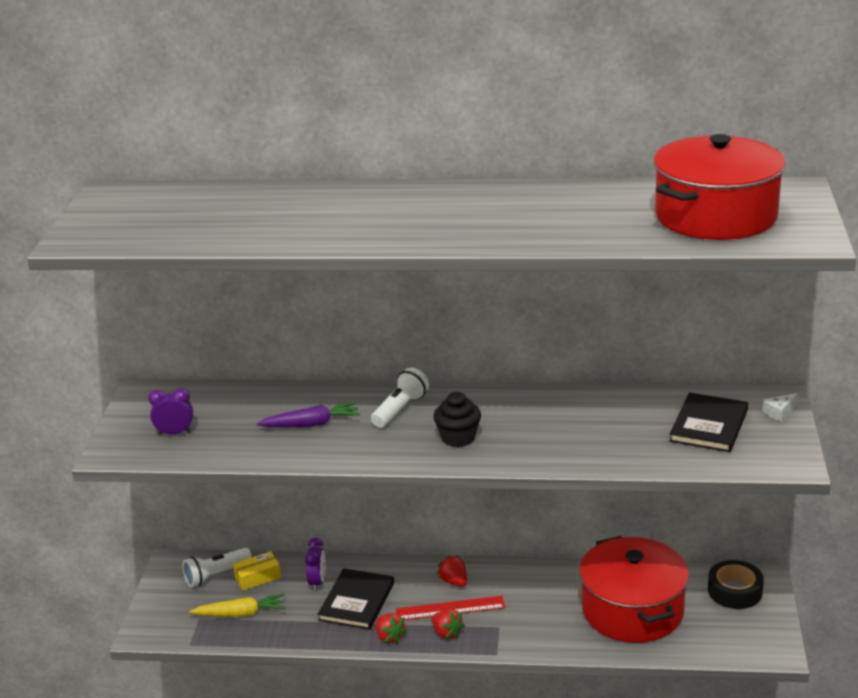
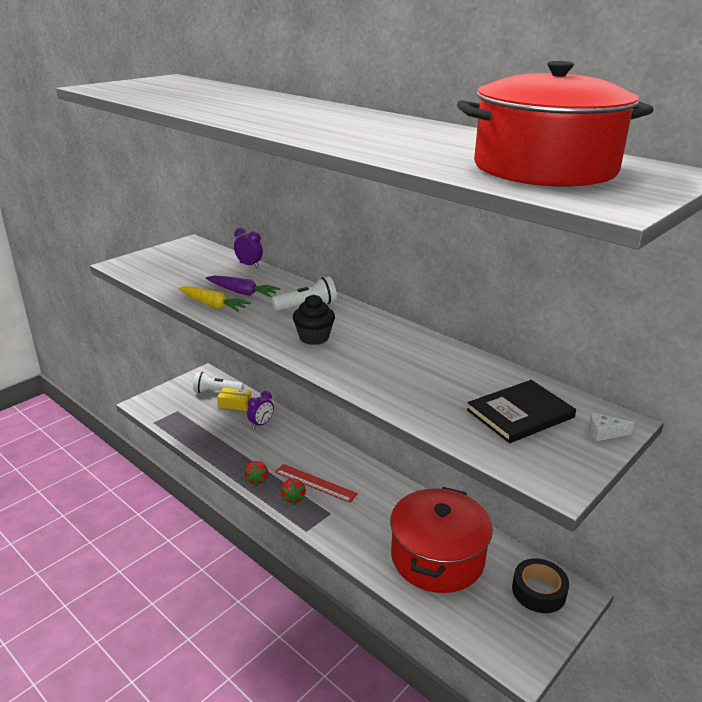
camera: 35 degrees right, 0 degrees up
(175, 433) = (166, 268): purple clock -> purple clock (249, 265)
(241, 614) = (199, 419): yellow carrot -> yellow carrot (213, 305)
(356, 601) = (267, 447): black book -> none
(454, 582) = (339, 467): red strawberry -> none

